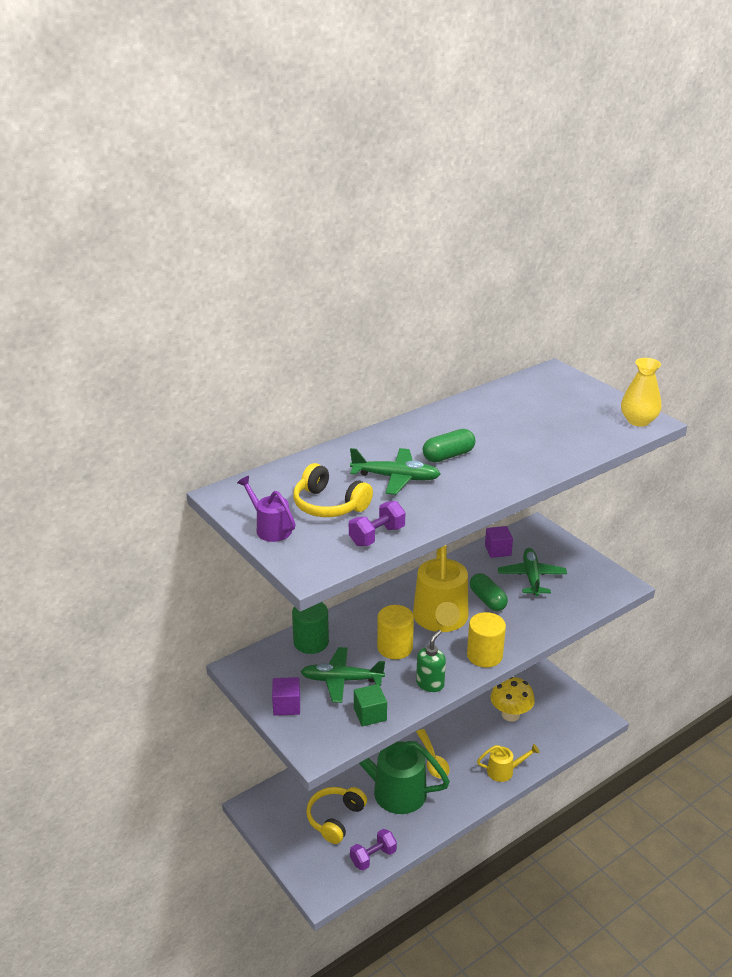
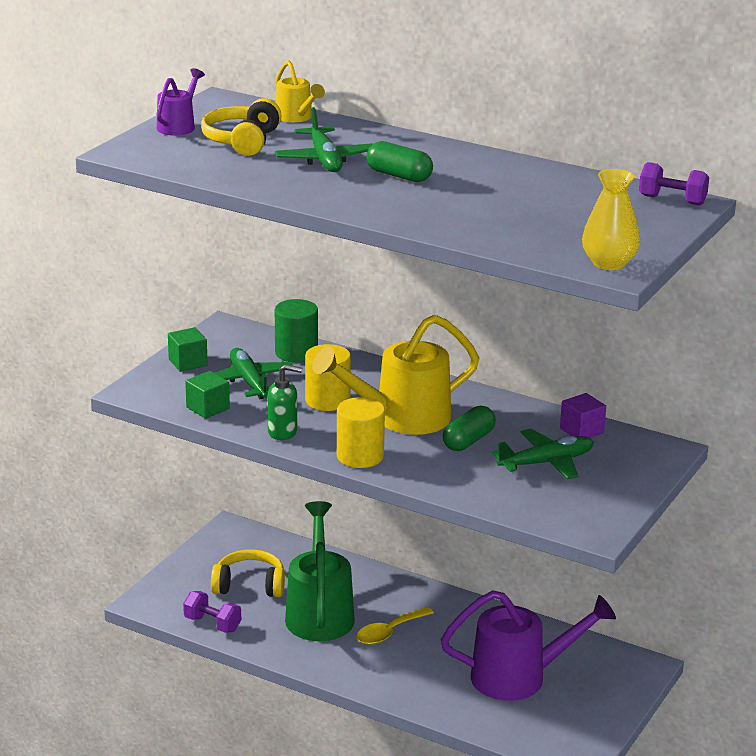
camera: 65 degrees right, 5 degrees down
(286, 705) = (188, 362): purple cube -> green cube
(377, 536) = (204, 168): purple dumbbell -> purple dumbbell (672, 200)
(504, 771) = (413, 692): yellow watering can -> yellow watering can (296, 117)
(510, 714) = (519, 677): yellow mushroom -> purple watering can

